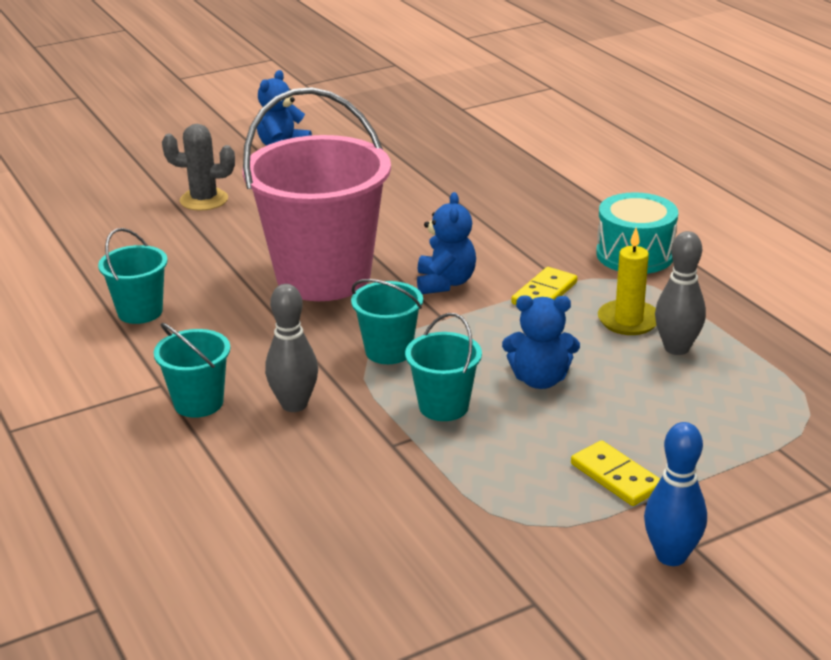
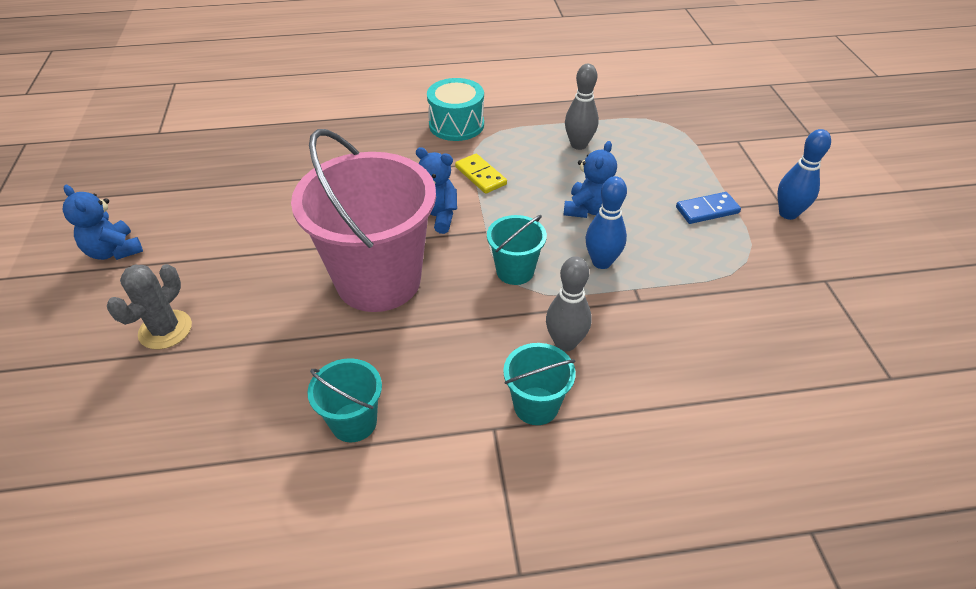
camera: 70 degrees left, 15 degrees up
(443, 406) = (601, 262): turquoise bucket -> blue bowling pin
(616, 477) = (707, 210): yellow domino -> blue domino
(628, 320) = (536, 152): yellow candle -> none

